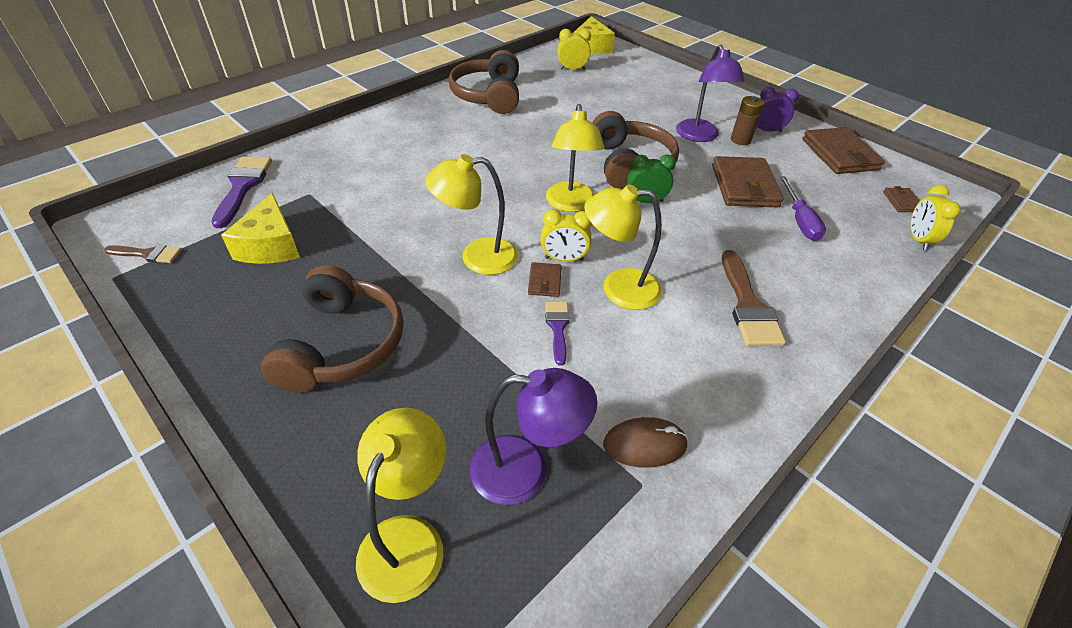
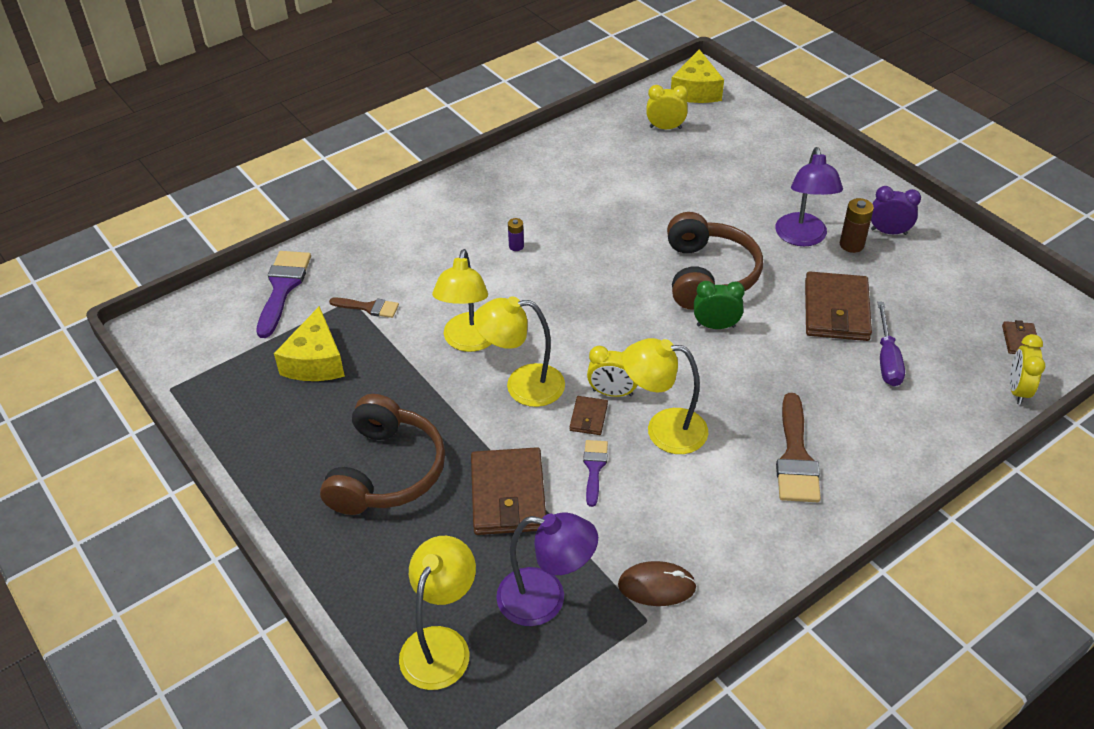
camera: 10 degrees right, 0 degrees up
(148, 254) = (199, 364): brown brush -> brown brush (369, 307)
(460, 149) = (516, 246): none -> purple battery
(489, 96) = (557, 169): brown headphones -> none
(570, 204) = (630, 326): yellow lamp -> yellow lamp (469, 341)
(840, 154) = (969, 271): brown wallet -> brown wallet (508, 495)

